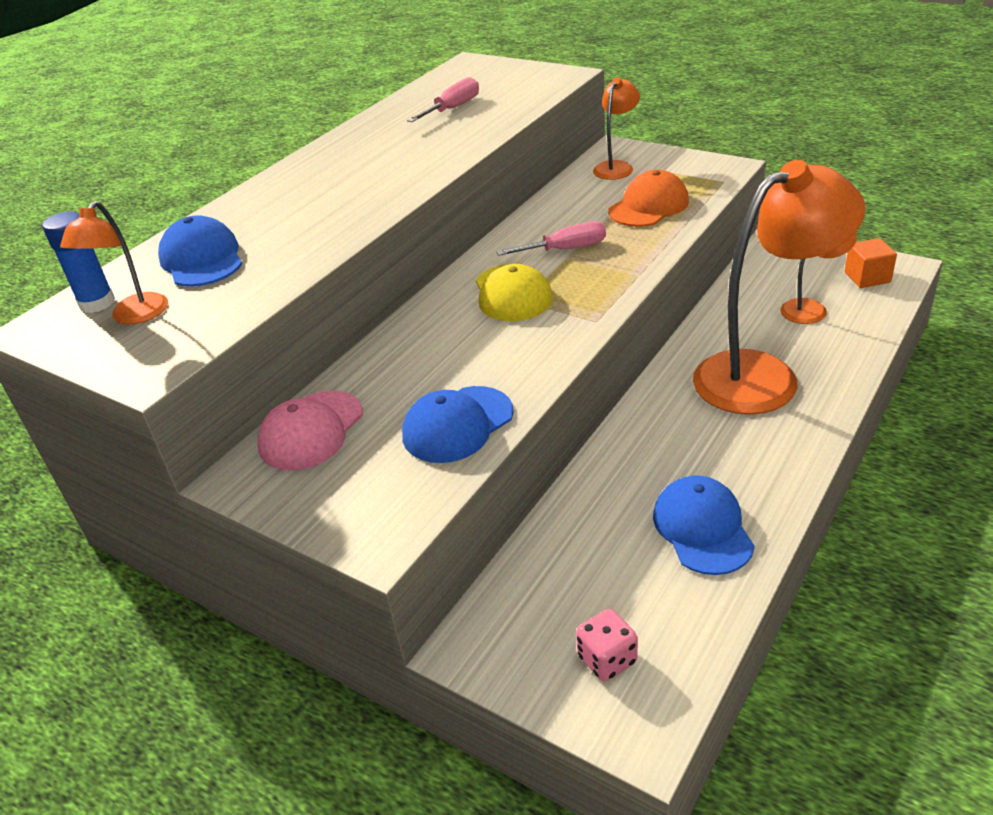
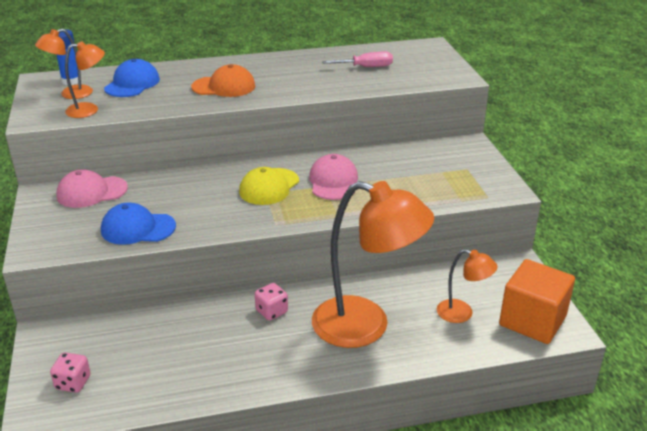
camera: 40 degrees right, 5 degrees down
(565, 249) = (333, 181): pink screwdriver -> pink cap
(616, 167) = (448, 154): orange lamp -> orange lamp (89, 110)
(649, 206) = (419, 185): orange cap -> orange cap (224, 87)
(662, 427) = (271, 311): none -> pink dice
(702, 528) = (201, 368): blue cap -> none
(867, 277) = (532, 321): orange cube -> orange cube, size x1.84

